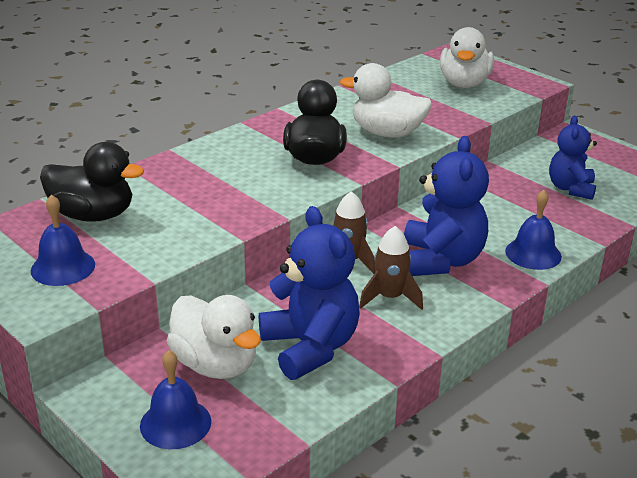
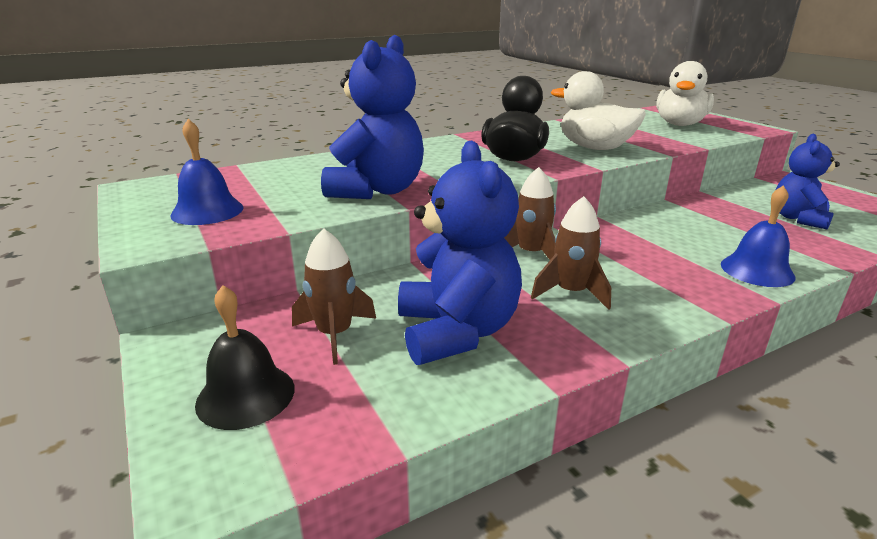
camera: 15 degrees right, 5 degrees down
(93, 215) = (272, 178): black duck -> none
(175, 423) = (245, 395): blue bell -> black bell
(215, 364) = (335, 334): white duck -> brown rocket
(441, 260) = (640, 265): blue teddy bear -> blue teddy bear (377, 191)

